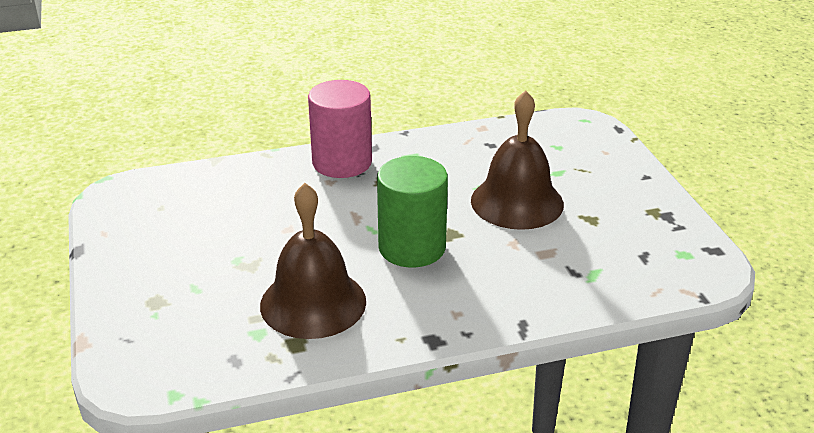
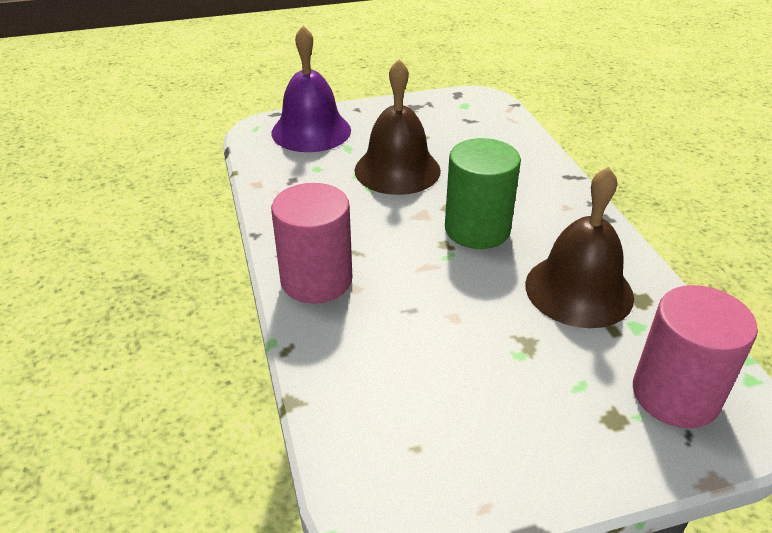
camera: 90 degrees left, 5 degrees up
(170, 340) = (675, 395): none -> pink cylinder
(585, 150) = (311, 131): none -> purple bell

